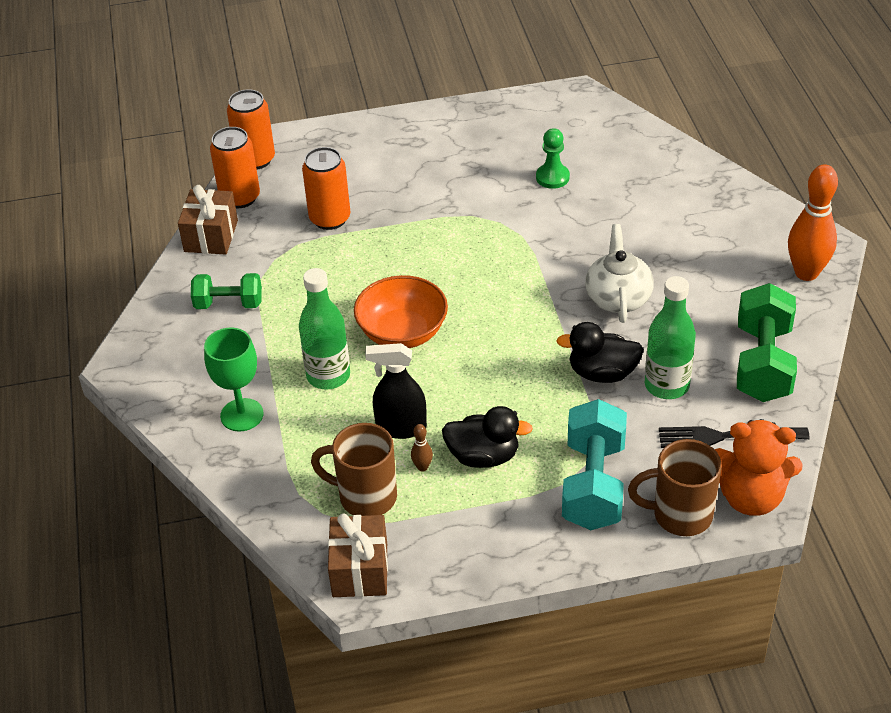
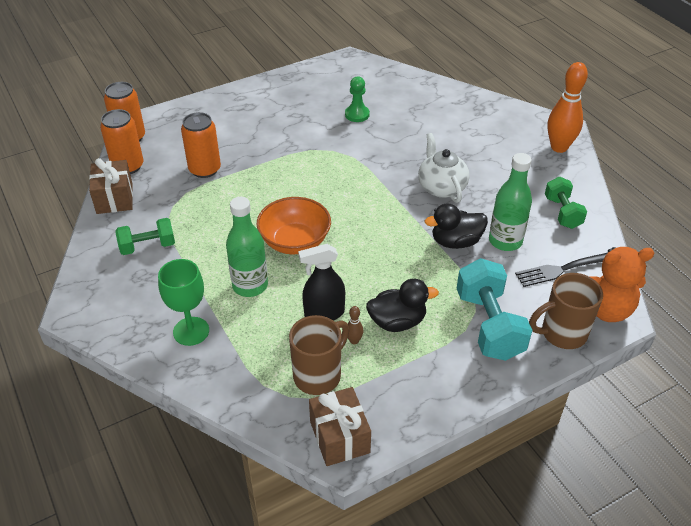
camera: 20 degrees left, 0 degrees up
(365, 497) = (319, 375): brown mug -> brown mug turned 135 degrees clockwise
(763, 363) = (562, 212): green dumbbell -> green dumbbell, size x0.61

